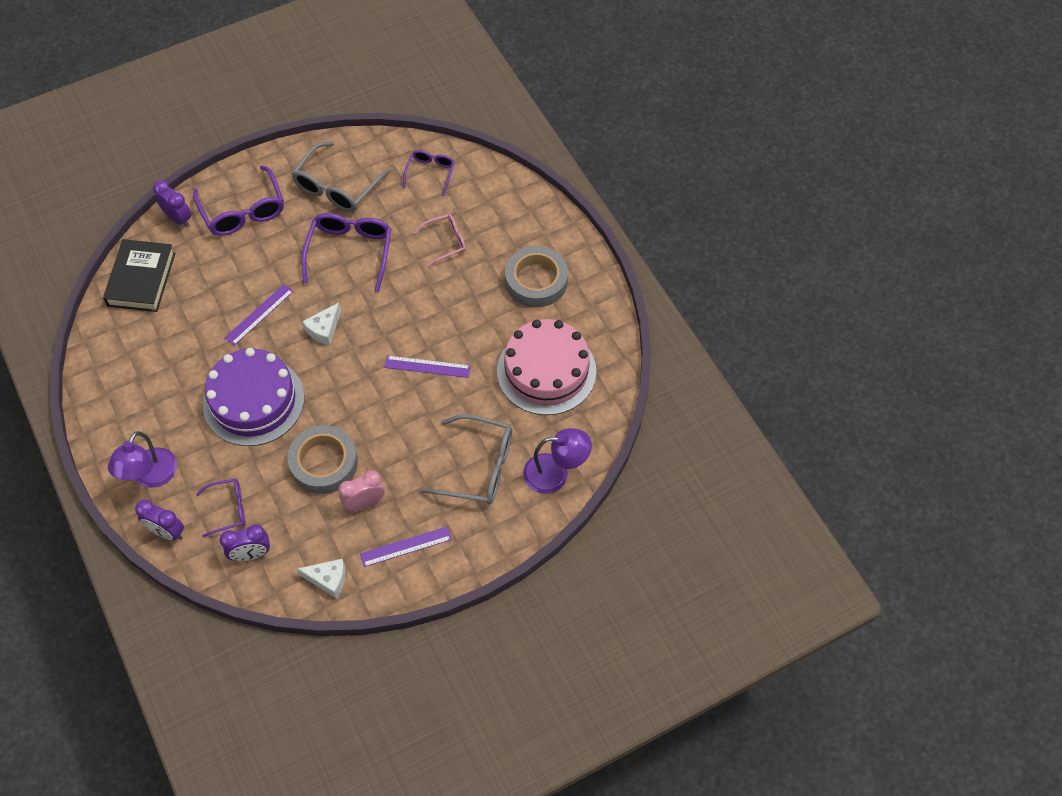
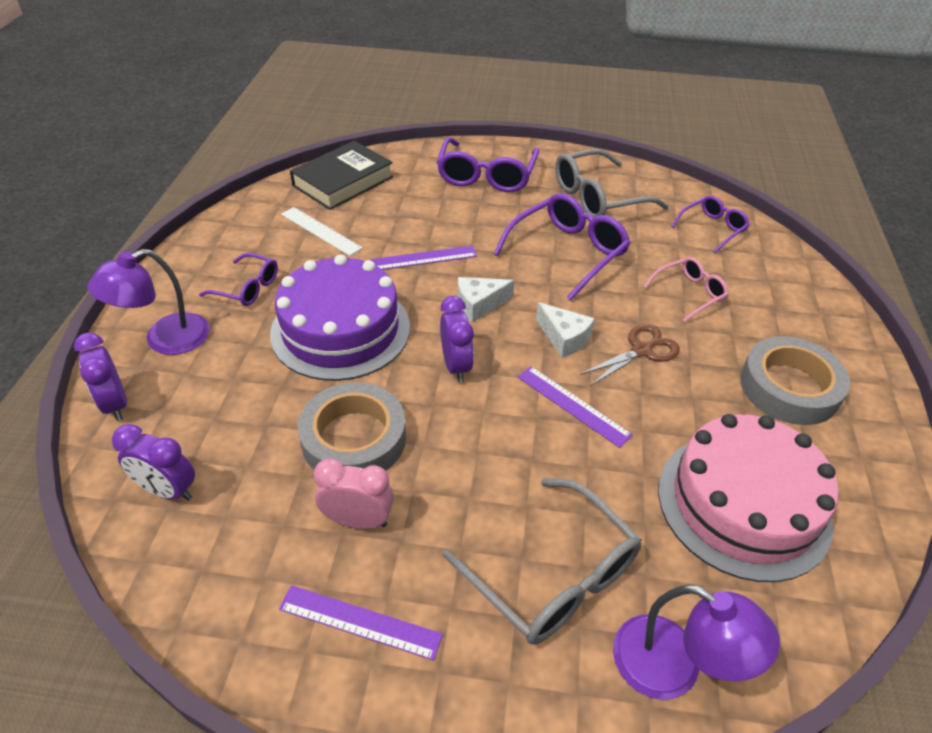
camera: 35 degrees right, 15 degrees down
(168, 334) = (320, 231): none -> white ruler
(178, 218) = (421, 156): purple clock -> purple clock (456, 366)
(228, 509) = (200, 422): purple glasses -> purple glasses (247, 288)
(328, 580) = (218, 593): white cheese -> white cheese (564, 338)
(442, 304) = (642, 350): none -> brown scissors
(446, 241) = (689, 293): pink glasses -> pink glasses turned 45 degrees counterclockwise

